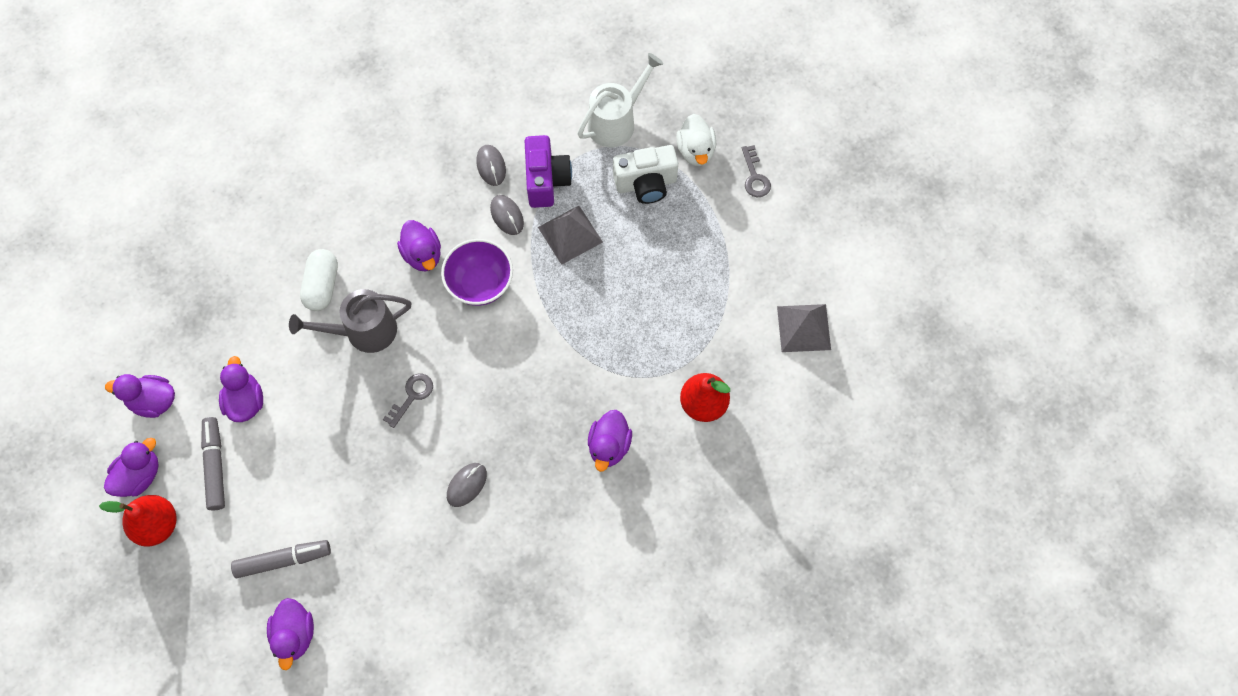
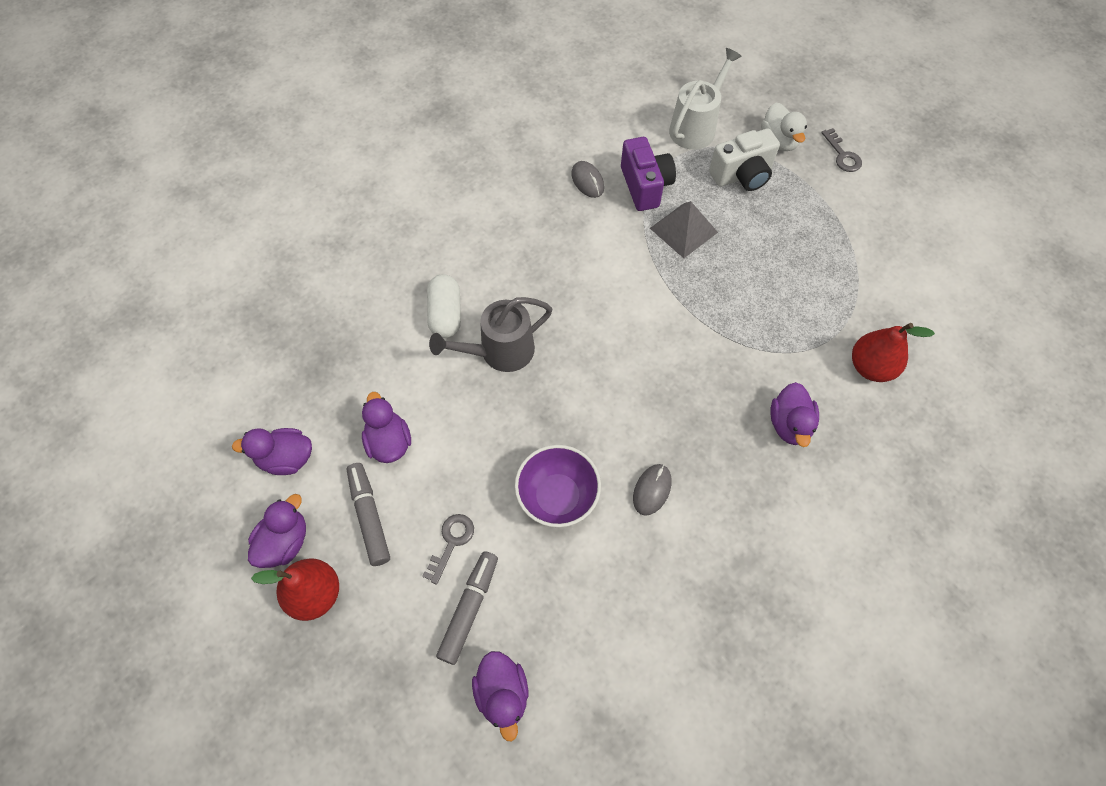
camera: 10 degrees left, 5 degrees down
(283, 560) = (469, 608): grey marker -> grey marker turned 45 degrees counterclockwise
(412, 396) = (567, 408): grey key -> grey key (451, 542)
(423, 255) = (542, 270): purple duck -> none
(480, 284) = (608, 288): purple bowl -> purple bowl (557, 497)
(507, 216) = (616, 222): grey mouse -> none
(803, 328) = (941, 280): grey pyramid -> none

